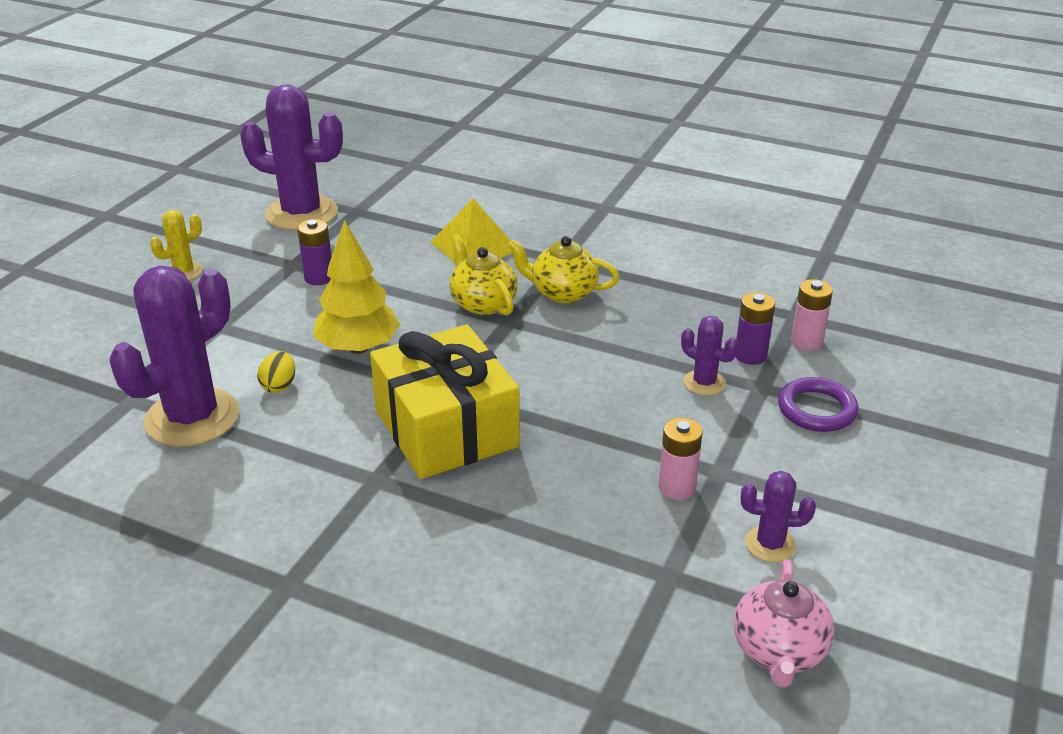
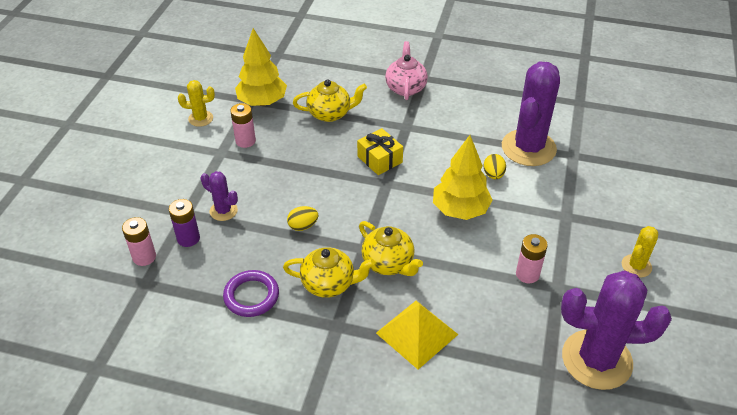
camera: 170 degrees right, 10 degrees up
(319, 278) = (527, 274): purple battery -> pink battery
(446, 428) = (379, 159): yellow gift -> yellow gift, size x0.50
(510, 523) = (330, 114): none -> yellow teapot
(587, 352) = (303, 226): none -> yellow egg
(645, 567) = (262, 102): none -> yellow tree
(770, 544) = (200, 118): purple cactus -> yellow cactus
(778, 651) = (206, 78): pink teapot -> pink teapot (405, 88)
(816, 409) = (154, 199): purple ring -> purple ring (251, 296)

